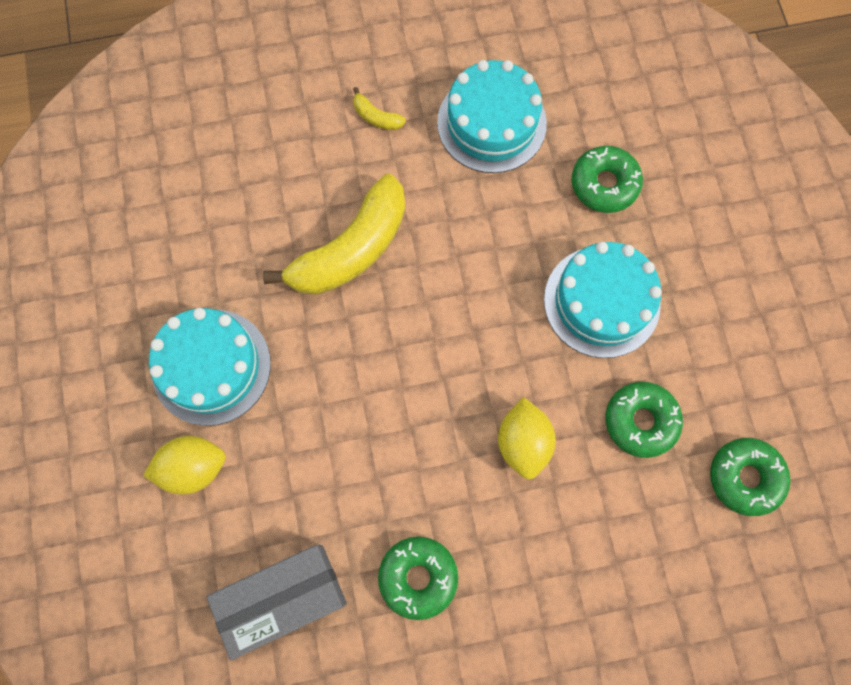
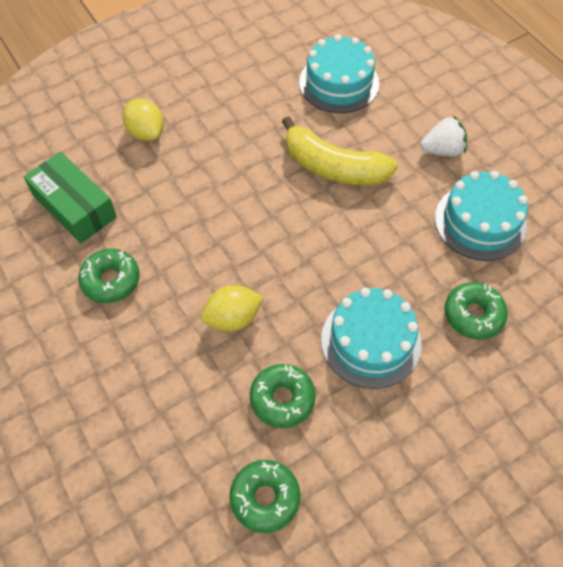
camera: 70 degrees right, 15 degrees down
(211, 366) = (216, 120): turquoise cake -> turquoise cake (339, 83)
(282, 599) = (74, 207): grey box -> green box
(376, 117) = (442, 150): yellow banana -> white strawberry

